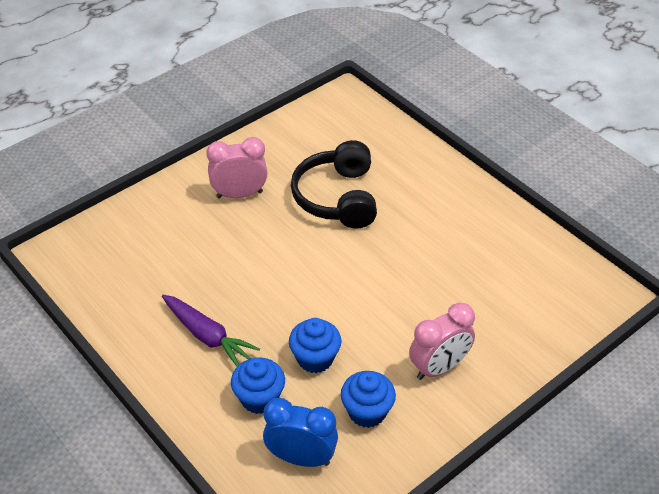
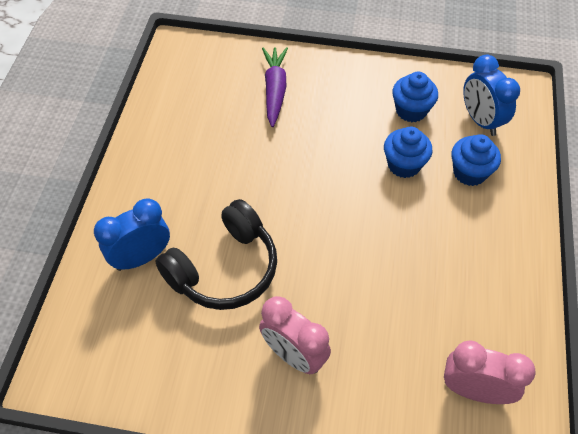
camera: 130 degrees left, 10 degrees up
(207, 336) = (461, 245): purple carrot -> purple carrot (275, 90)
(390, 164) = (141, 257): none -> blue clock
(439, 367) = (336, 96): pink clock -> pink clock (474, 390)

